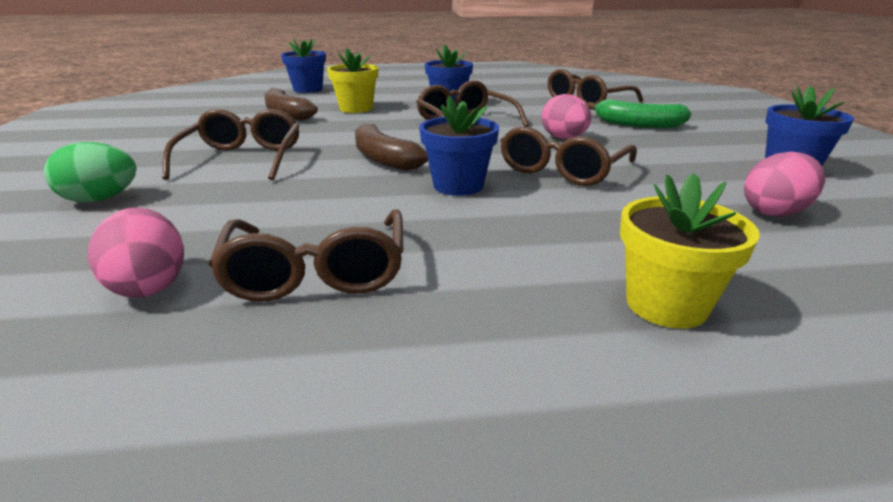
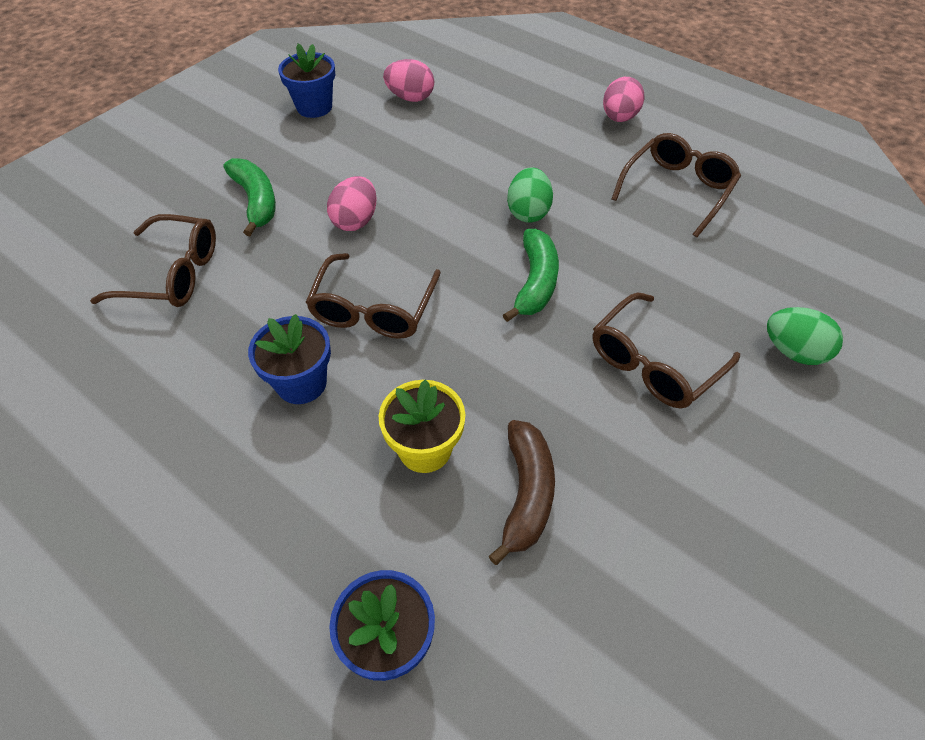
camera: 135 degrees left, 25 degrees up
(150, 285) = (763, 226): pink egg -> pink egg (619, 118)
(383, 158) = (535, 282): brown banana -> green banana
(458, 185) = (528, 212): blue flower pot -> green egg
(562, 170) = (437, 187): brown glasses -> none
(666, 304) = (555, 100): yellow flower pot -> none

